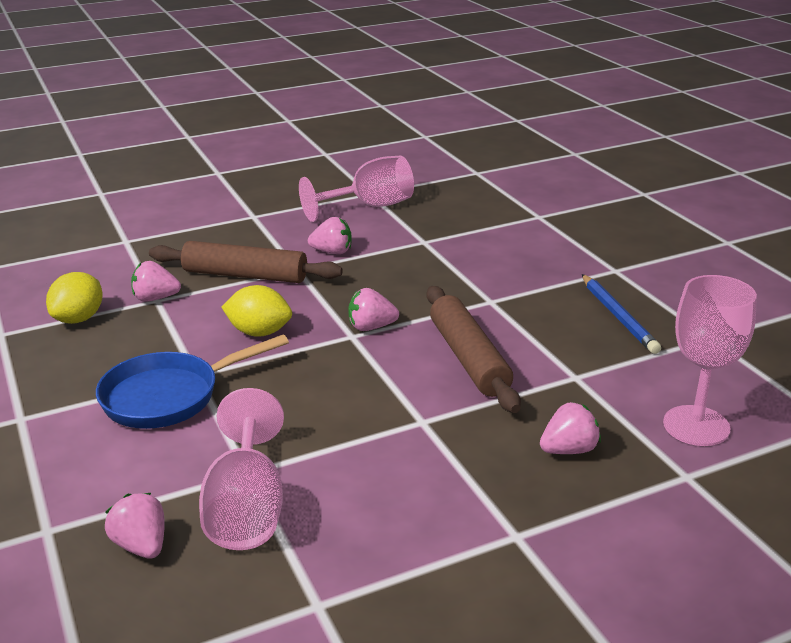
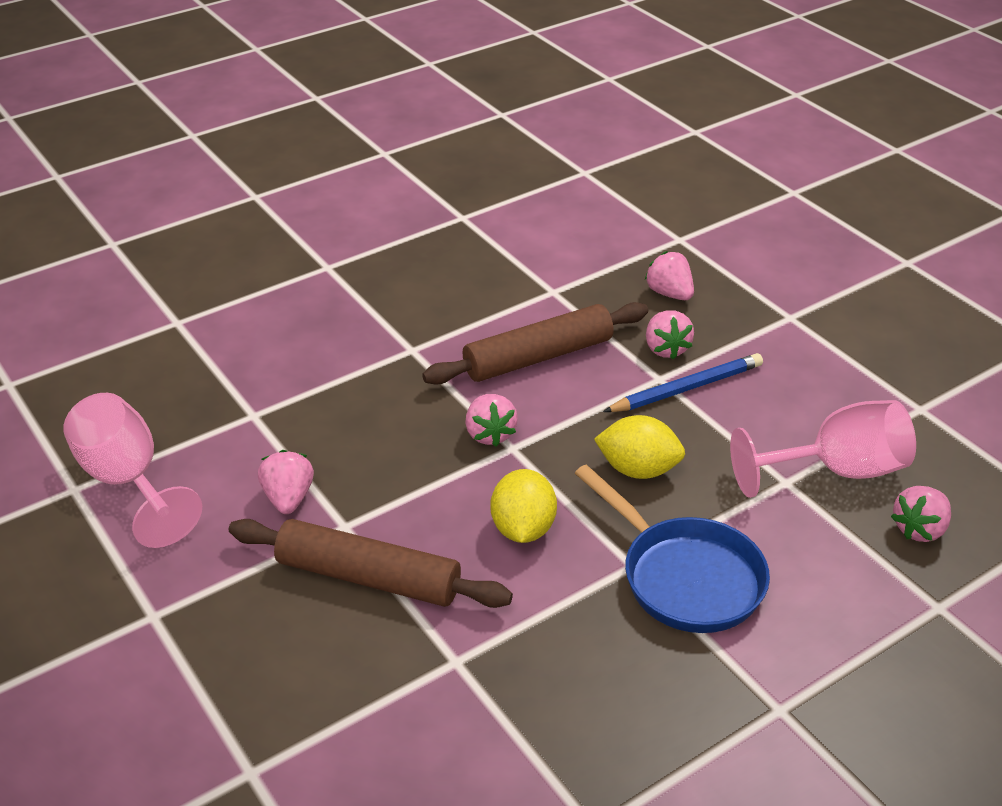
camera: 100 degrees left, 10 degrees up
(79, 319) = (528, 739): yellow lemon -> yellow lemon (638, 469)
(155, 298) = (452, 663): pink strawberry -> pink strawberry (666, 349)
(245, 275) = (368, 577): brown rolling pin -> brown rolling pin turned 75 degrees counterclockwise
(618, 316) = (432, 266): blue pencil -> blue pencil (686, 388)
(696, 426) = (610, 231): pink goblet -> none

